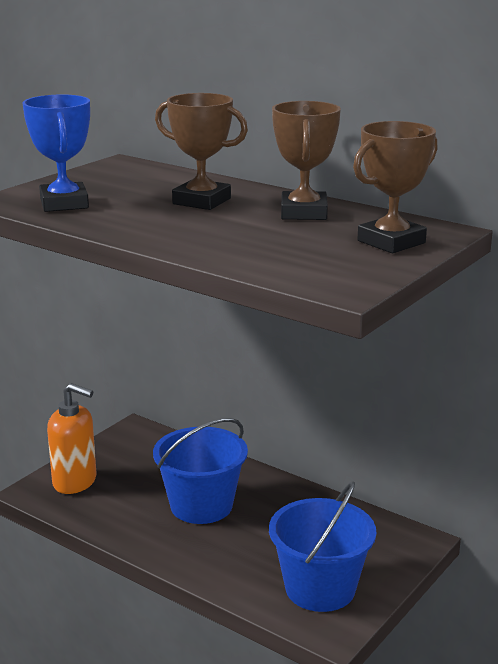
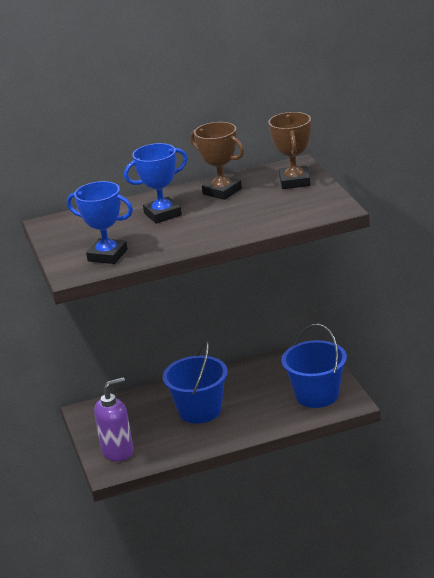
camera: 50 degrees left, 5 degrees up
(75, 482) = (118, 451): orange soap dispenser -> purple soap dispenser
(201, 201) = (162, 214): brown trophy -> blue trophy

